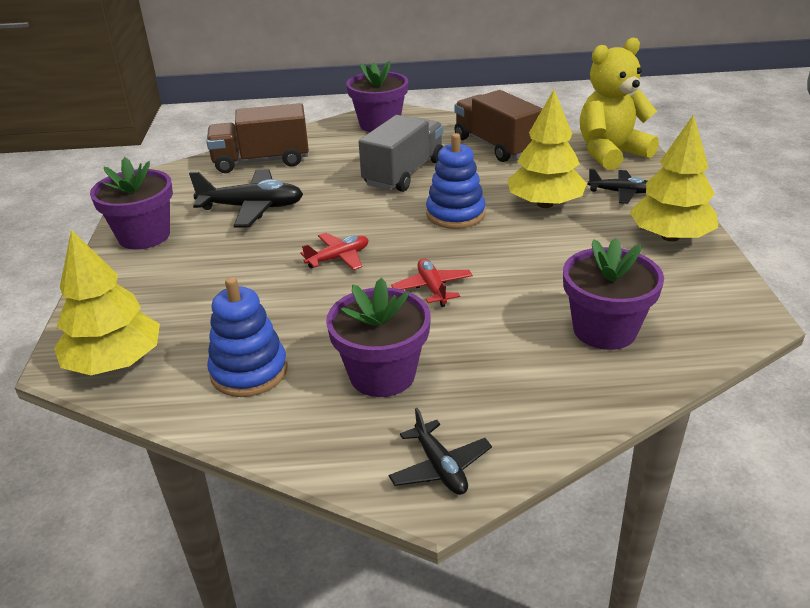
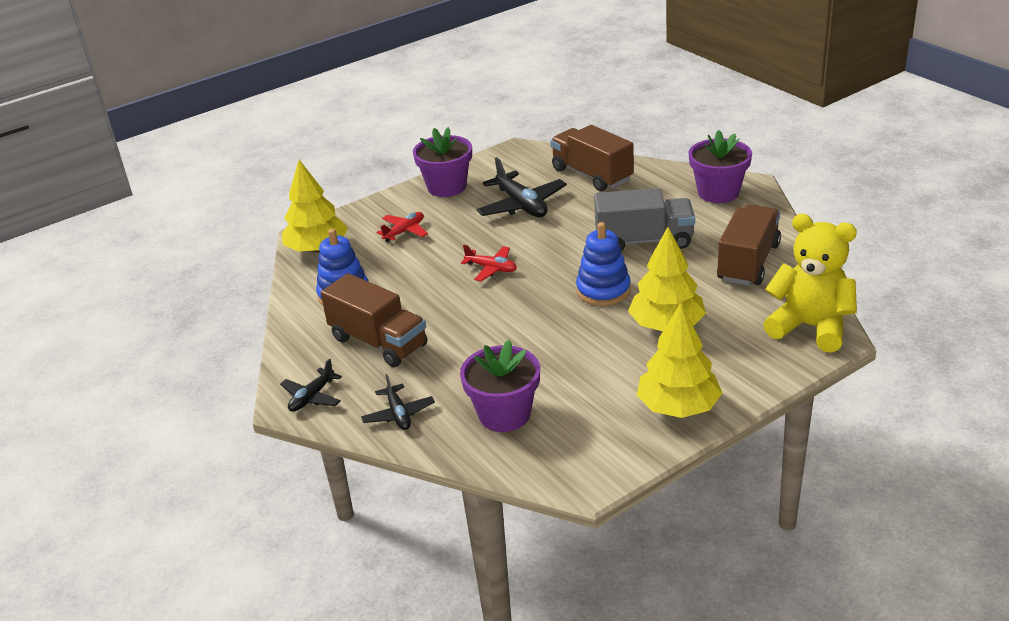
camera: 60 degrees right, 0 degrees up
(382, 374) = (378, 342): purple flower pot -> brown truck
(432, 288) = (490, 322): red plane -> red plane (404, 231)
(620, 192) = (733, 357): black plane -> black plane (398, 414)

